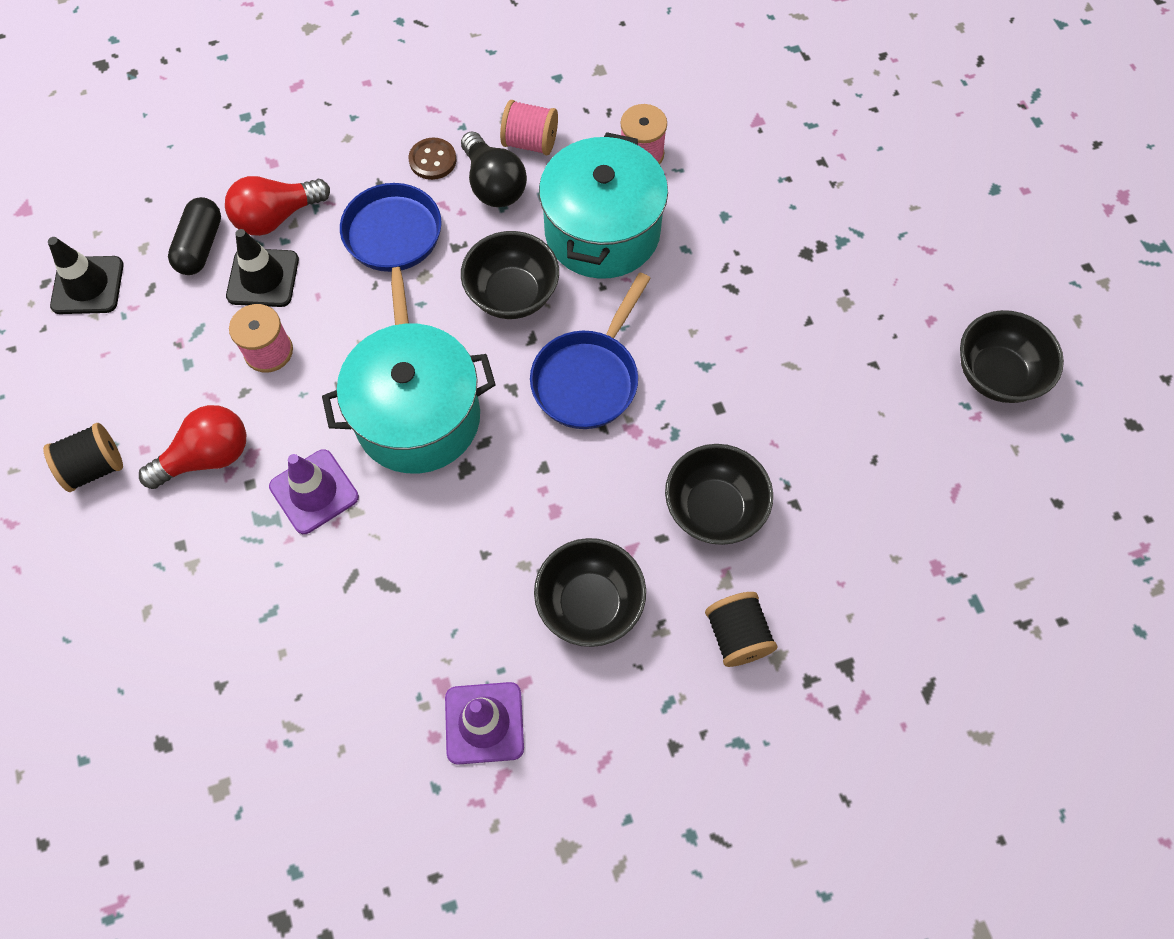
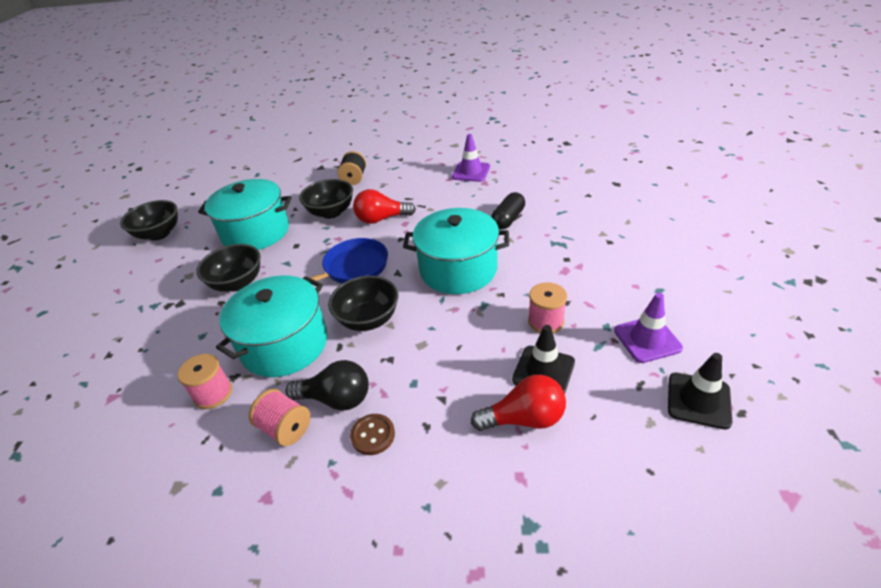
camera: 155 degrees left, 25 degrees down
(94, 467) = (668, 282): black spool -> none
(200, 246) = (596, 410): black capsule -> black capsule (508, 219)
(207, 457) = (592, 274): red light bulb -> red light bulb (381, 219)
(314, 492) = (529, 249): purple traffic cone -> purple traffic cone (647, 339)
(394, 242) = (433, 373): blue pan -> none
(493, 185) = (336, 399): black light bulb -> black light bulb turned 105 degrees clockwise
(590, 604) = (408, 194): black bowl -> black bowl (237, 283)
(817, 421) = (256, 232): none -> turquoise pot

